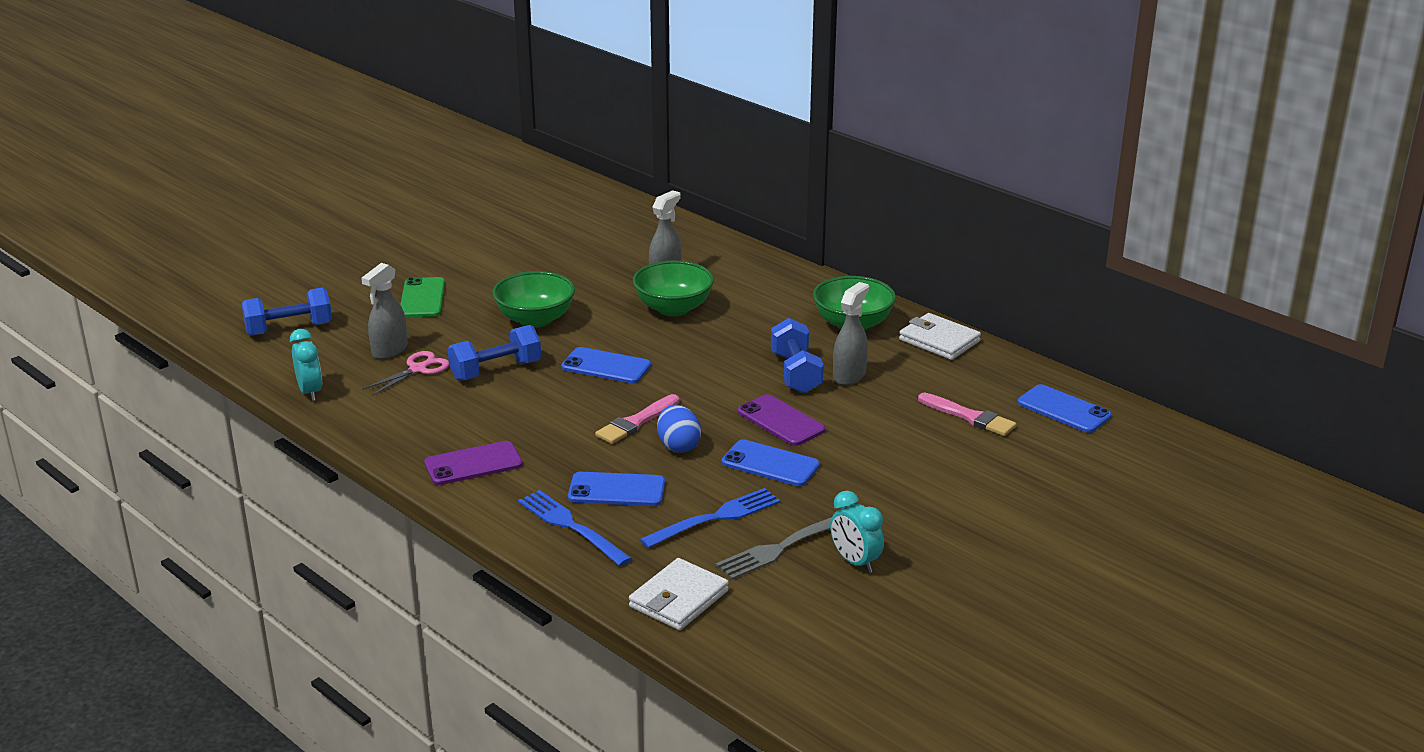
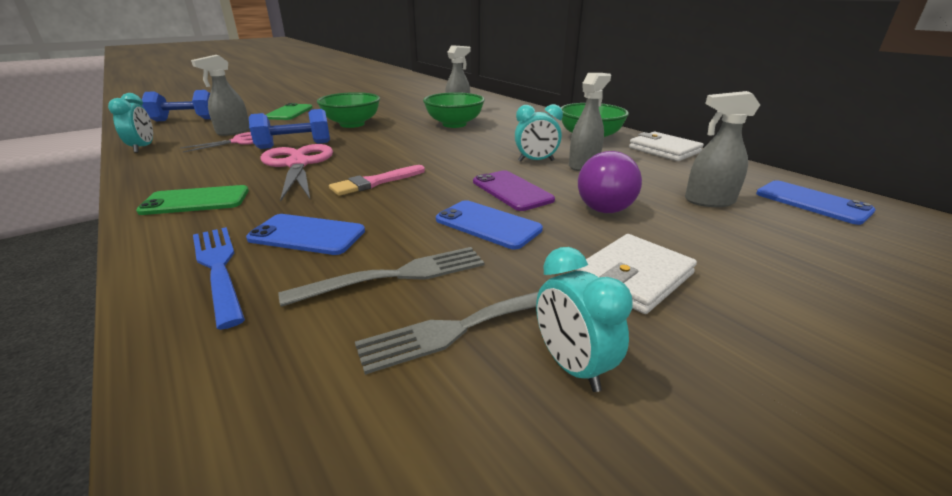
camera: 10 degrees right, 0 degrees up
(473, 464) = (196, 201): purple phone -> green phone
(530, 403) = (298, 164): none -> pink scissors
(606, 366) = (380, 148): blue phone -> none
(678, 446) = (401, 202): blue egg -> none
(678, 599) = (255, 403): white wallet -> white wallet (633, 277)
(715, 518) = (396, 276): blue fork -> grey fork
(795, 373) = (536, 161): blue dumbbell -> turquoise clock
(872, 428) = (604, 202): none -> purple light bulb
(970, 417) = (709, 201): pink brush -> grey spray bottle

